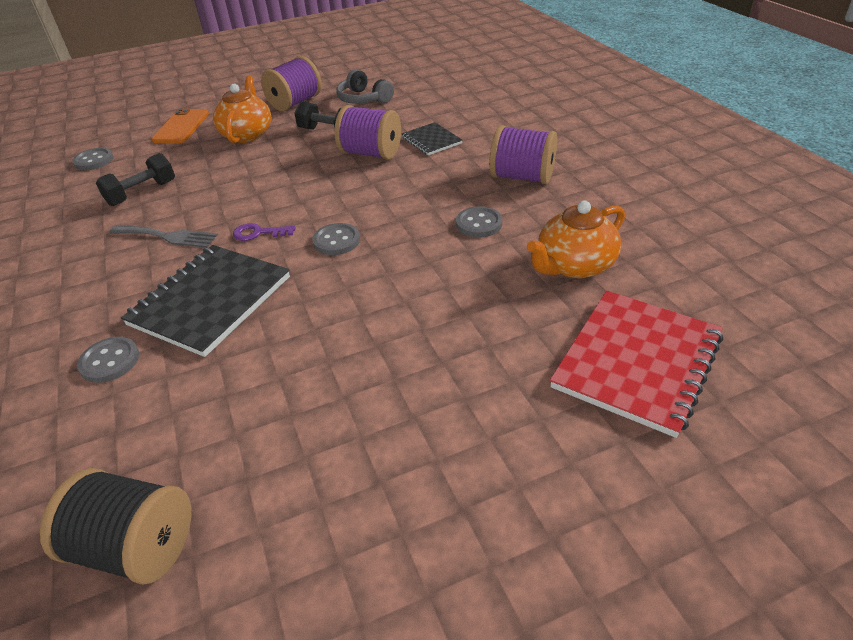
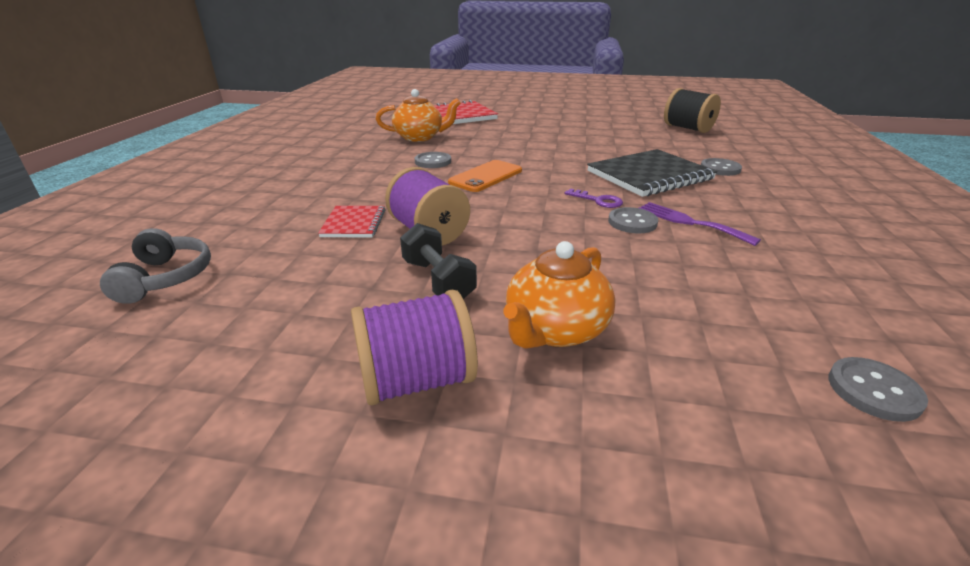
camera: 150 degrees left, 10 degrees down
(142, 193) = (736, 281): black dumbbell -> none
(167, 237) = (689, 222): grey fork -> purple fork
(181, 127) = (687, 420): orange phone -> orange phone (486, 176)
(336, 241) = (538, 179): grey button -> grey button (632, 222)
(363, 99) = (310, 326): grey headphones -> grey headphones (166, 278)
(431, 140) = (354, 223): black notebook -> red notebook
(522, 177) = (354, 174): purple spool -> none

